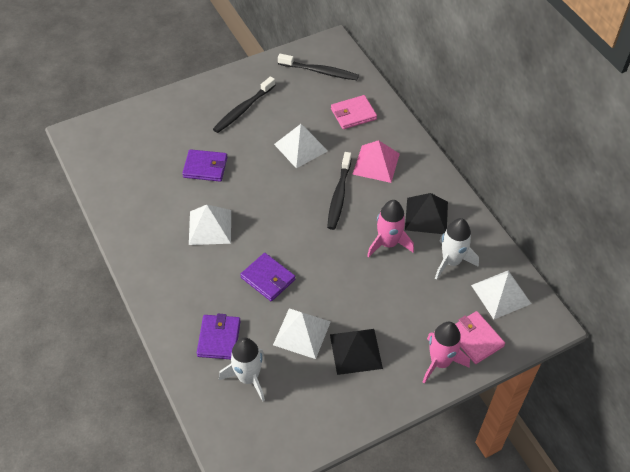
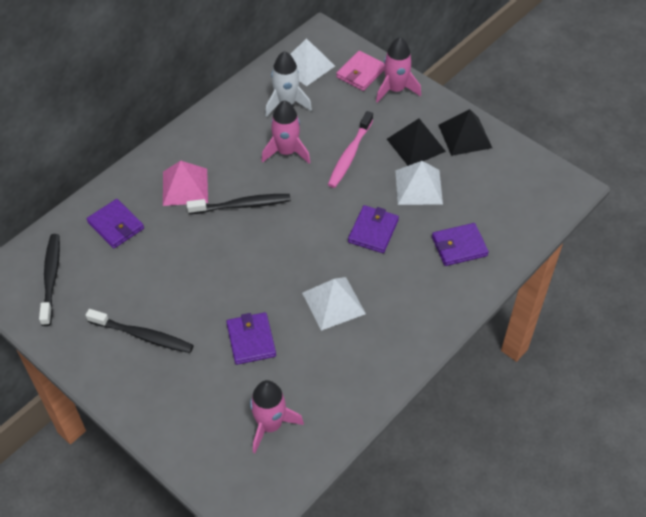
camera: 110 degrees left, 0 degrees up
(131, 159) = (270, 425): none -> pink rocket
(248, 377) = (485, 211): white rocket -> none
(301, 147) = (185, 258): white pyramid -> none
(353, 114) = (116, 226): pink wallet -> purple wallet
(365, 291) = (350, 155): none -> pink toothbrush
(426, 215) = (239, 132): black pyramid -> black pyramid (465, 136)

